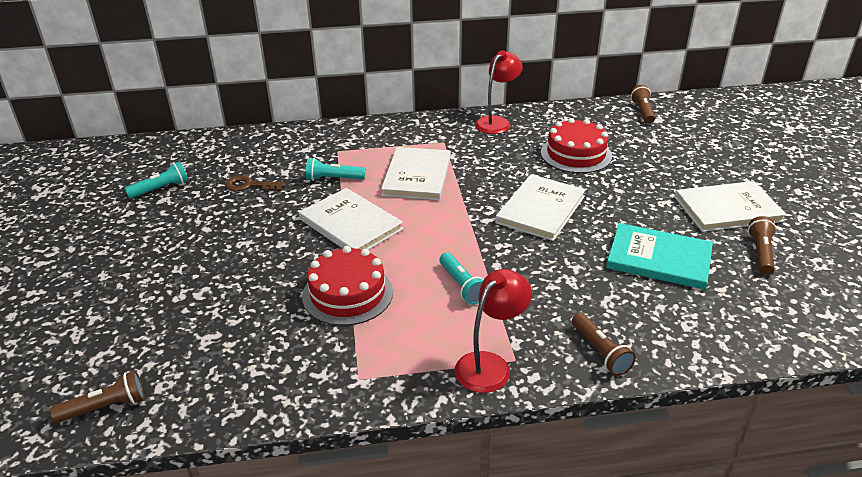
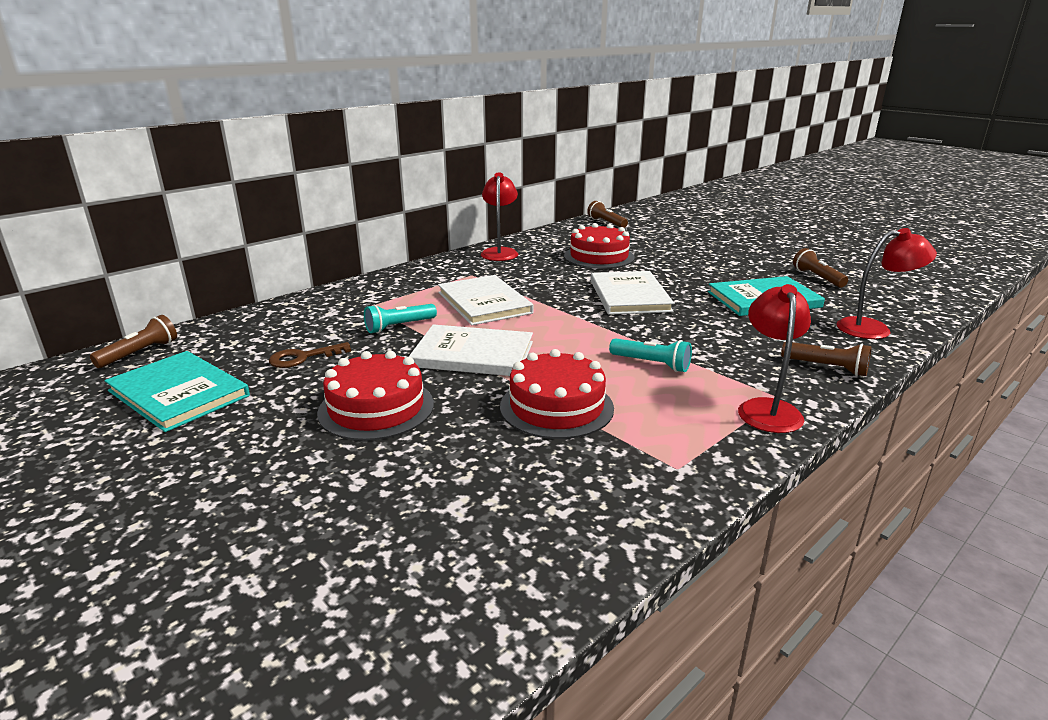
camera: 35 degrees left, 10 degrees down
(105, 407) = (419, 644): brown flashlight -> brown flashlight (140, 353)
(161, 189) = (178, 393): turquoise flashlight -> turquoise book
(245, 246) = (376, 408): none -> red cake
(717, 333) = (874, 329): none -> red lamp
(727, 209) = (756, 260): white book -> none

